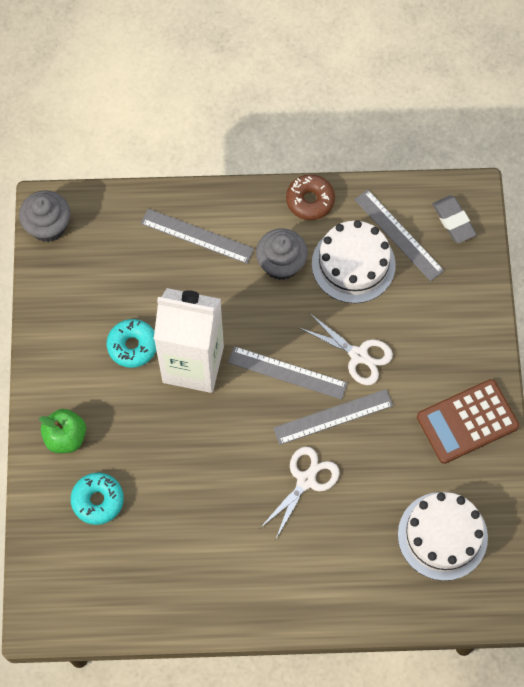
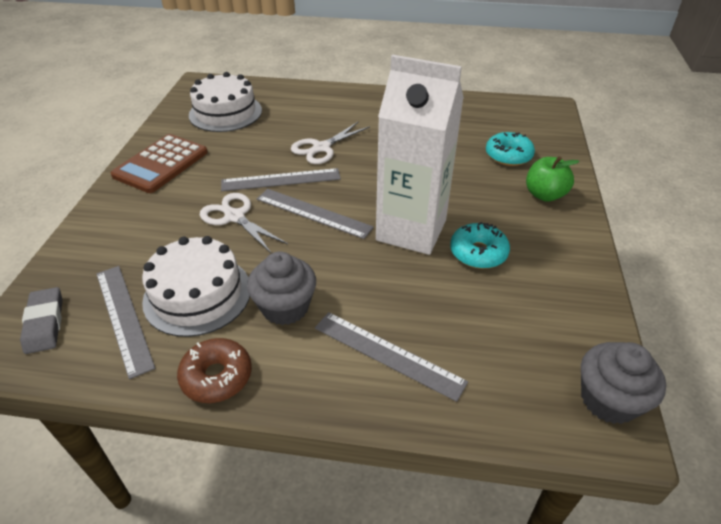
camera: 170 degrees left, 25 degrees down
(467, 422) = (161, 164): brown calculator -> brown calculator turned 135 degrees clockwise

